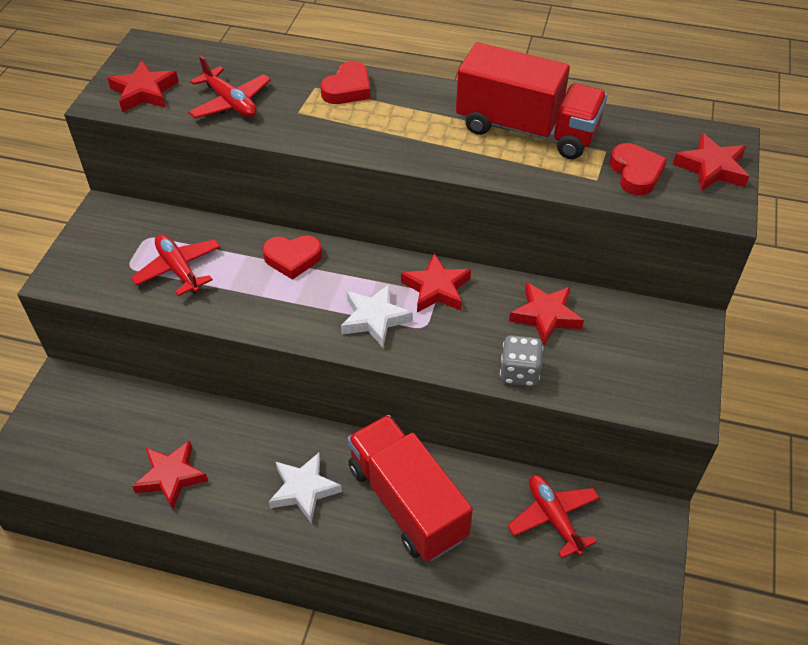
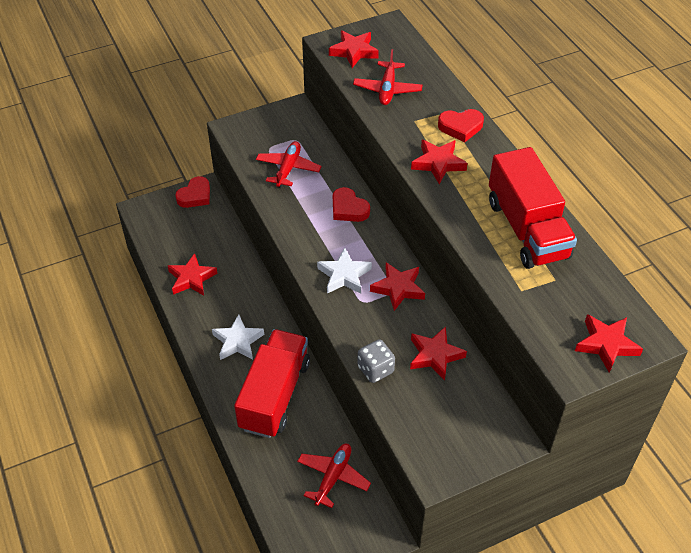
camera: 50 degrees right, 0 degrees up
(376, 132) = (438, 163): none -> red star
(635, 173) = (551, 307): red heart -> red heart (195, 196)

